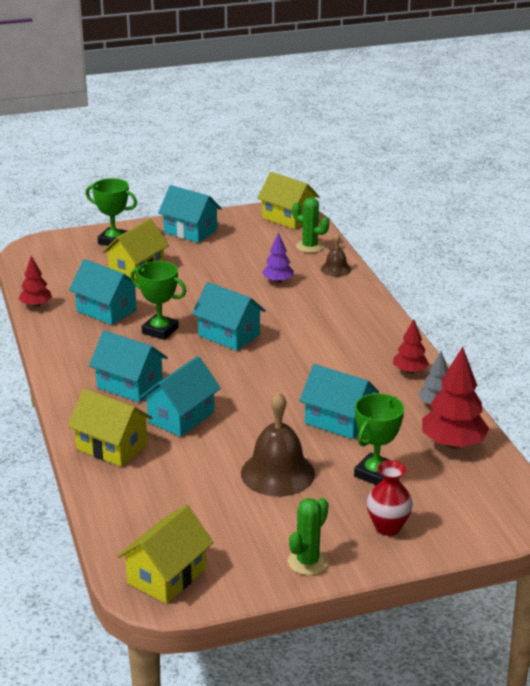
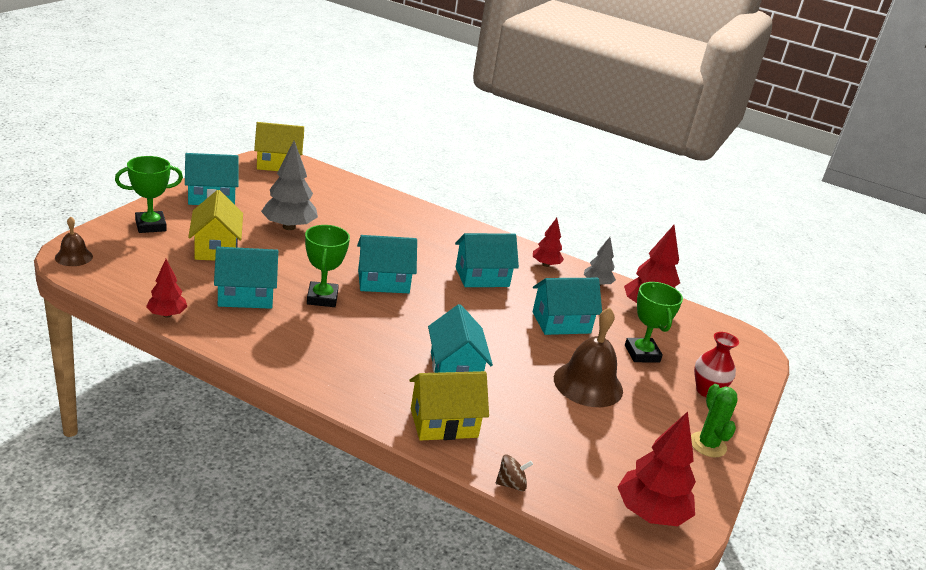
camera: 50 degrees left, 0 degrees up
(94, 505) = (511, 484): none -> brown spinning top
(129, 385) = (372, 359): turquoise house -> turquoise house (482, 277)
(160, 330) = (322, 298): green trophy -> green trophy turned 75 degrees counterclockwise
(166, 576) = (650, 514): yellow house -> red tree
(217, 270) = (289, 227): none -> grey tree
(278, 281) = (351, 222): purple tree -> none
(309, 246) = (332, 185): green cactus -> none
(336, 269) = (379, 198): brown bell -> brown bell (74, 257)

